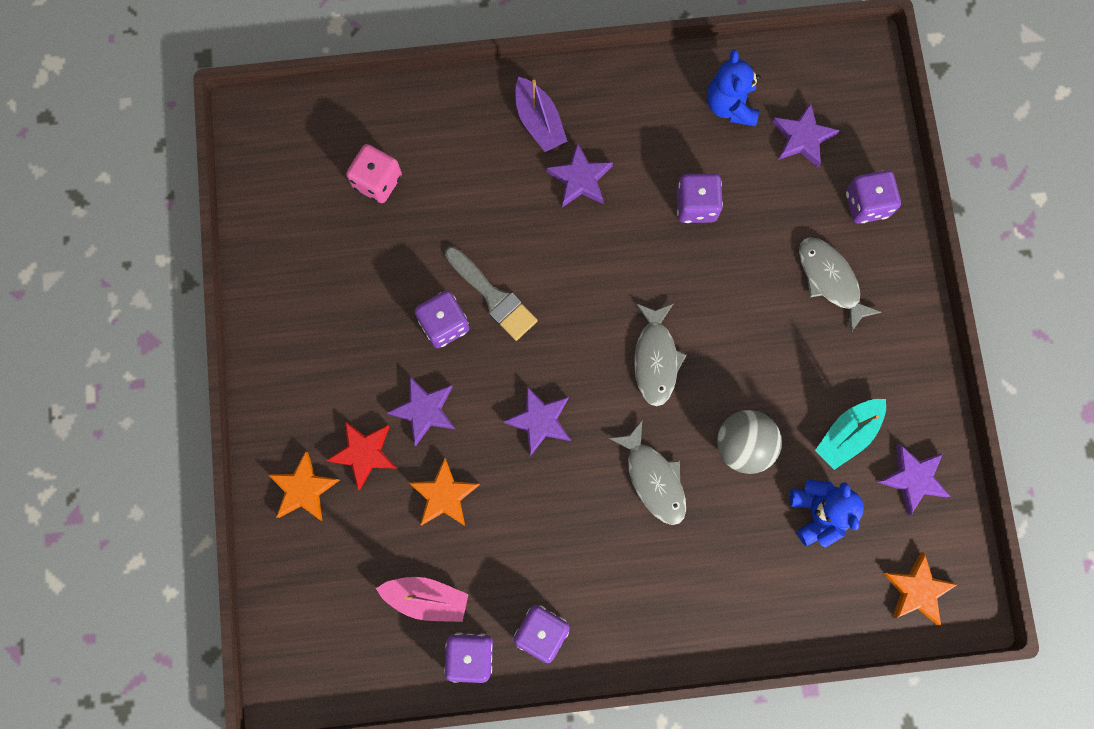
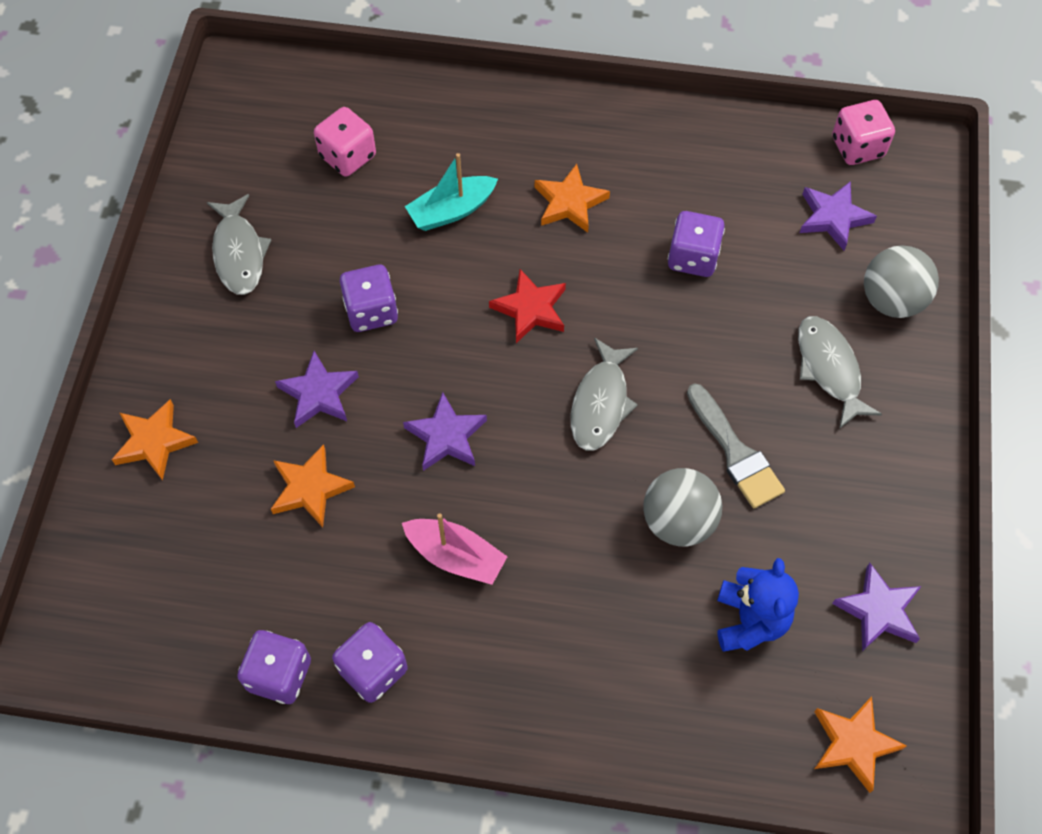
camera: 15 degrees right, 15 degrees down
(364, 453) = (235, 421): red star -> red star (530, 309)
(426, 598) = (250, 596): pink boat -> pink boat (455, 556)
(493, 296) = (435, 296): grey brush -> grey brush (735, 452)
(539, 121) = (541, 138): purple boat -> none
(580, 179) = (569, 202): purple star -> orange star
(653, 479) = (560, 531): grey fish -> grey fish (239, 253)
(730, 105) = (759, 168): blue teddy bear -> none
(807, 64) = (857, 147): none -> pink dice
(847, 434) = (808, 540): turquoise boat -> turquoise boat (451, 211)
(866, 204) = (891, 300): purple dice -> grey ball

